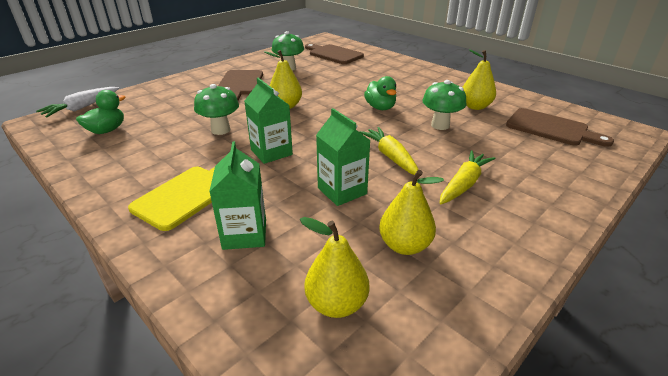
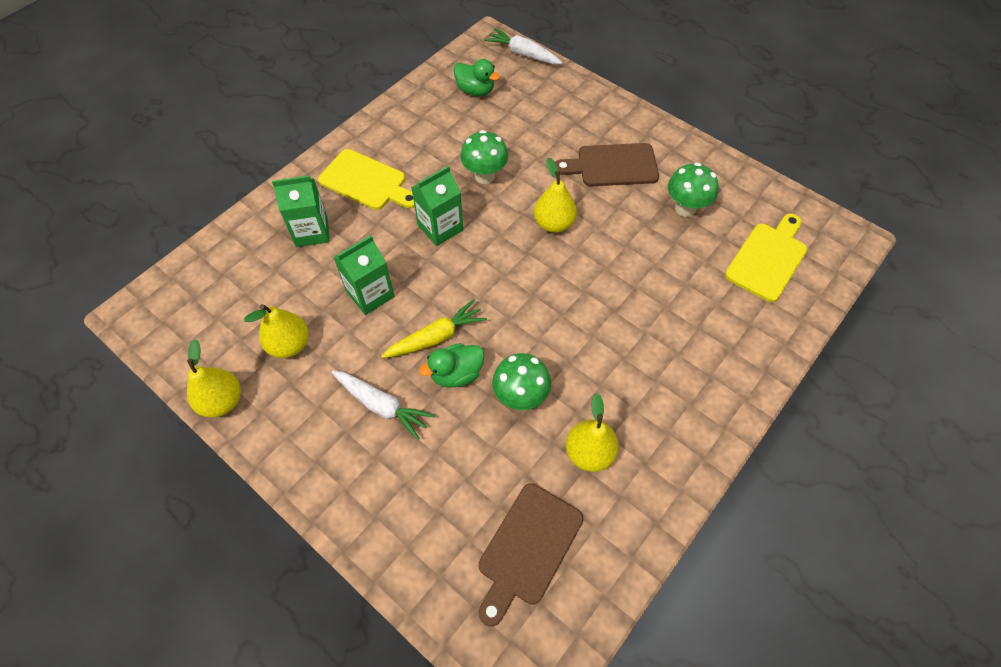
camera: 85 degrees right, 25 degrees up
(333, 54) = (768, 258): brown cutting board -> yellow cutting board
(336, 304) = (232, 299): yellow pear -> yellow pear (222, 401)
(380, 107) = (565, 327): green duck -> green duck (456, 374)
(464, 184) = (382, 406): yellow carrot -> white carrot

